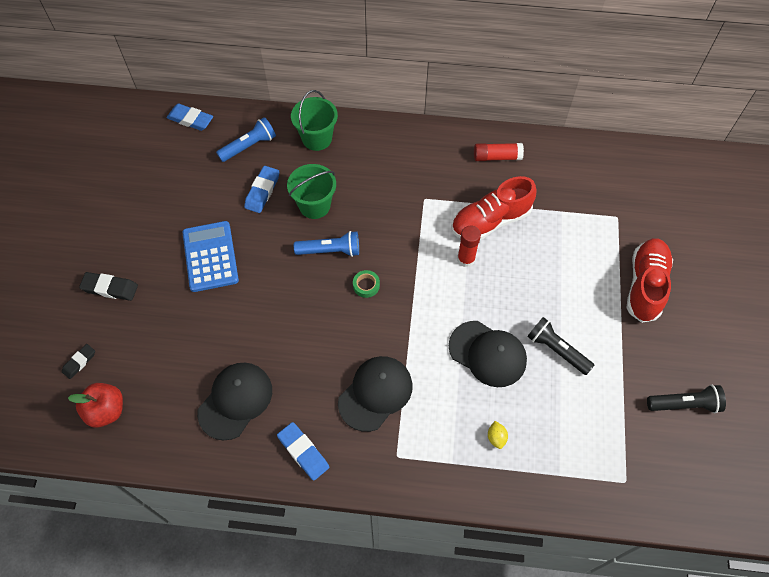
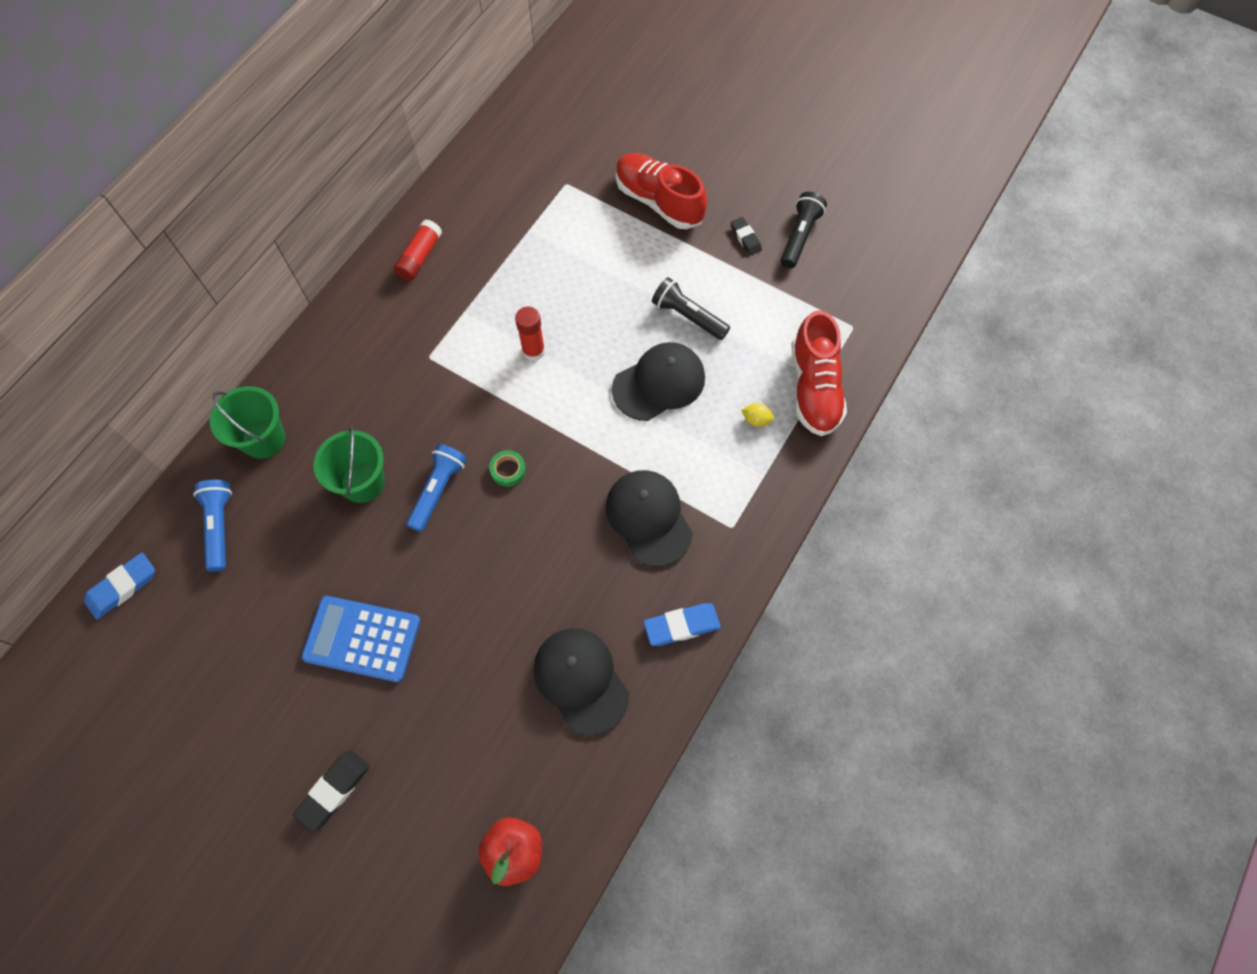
camera: 65 degrees left, 5 degrees up
(79, 362) = (425, 868): black eraser -> black eraser (745, 238)
(262, 191) = (302, 537): blue eraser -> none
(490, 221) = (500, 303): red shoe -> red shoe (814, 388)
(557, 350) = (688, 316): black flashlight -> black flashlight turned 60 degrees clockwise

